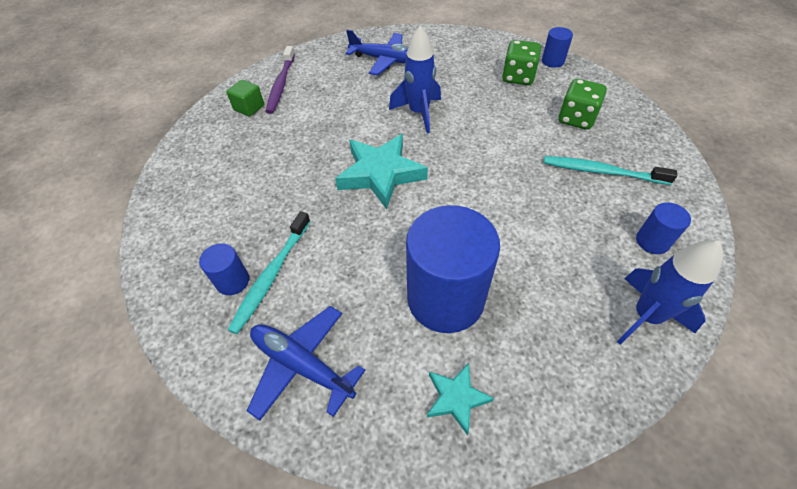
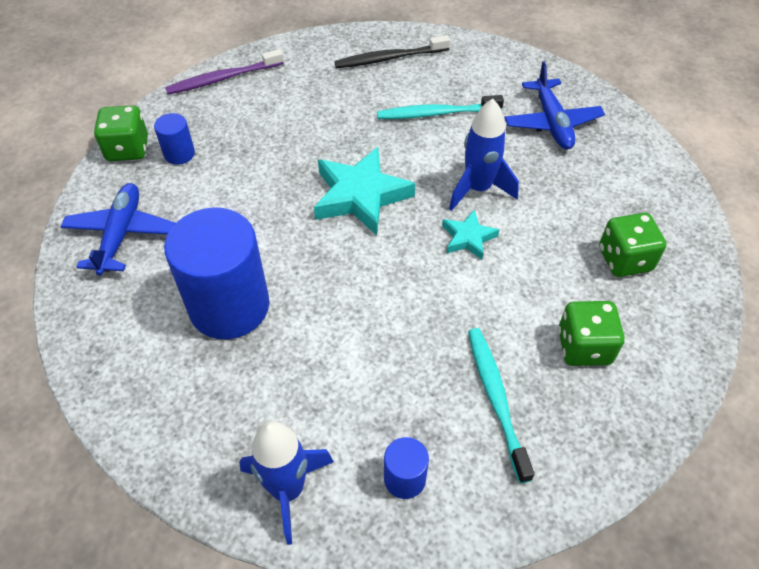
camera: 60 degrees right, 0 degrees up
(186, 325) = (127, 149): none -> green dice
(249, 108) = (389, 58): green cube -> black toothbrush
(271, 276) = (196, 175): turquoise toothbrush -> turquoise toothbrush (436, 113)
(281, 85) = (440, 62): purple toothbrush -> purple toothbrush (223, 78)
(456, 398) = (130, 350): turquoise star -> turquoise star (468, 238)
(552, 61) = (696, 287): blue cylinder -> none

